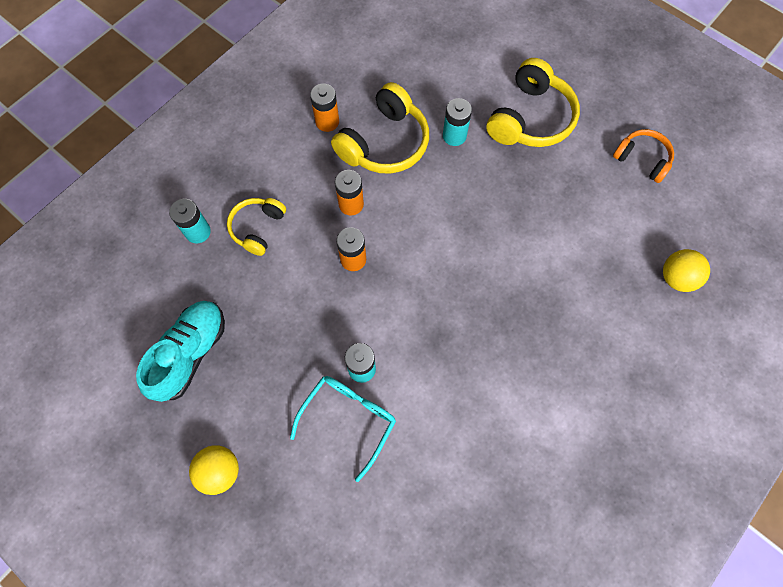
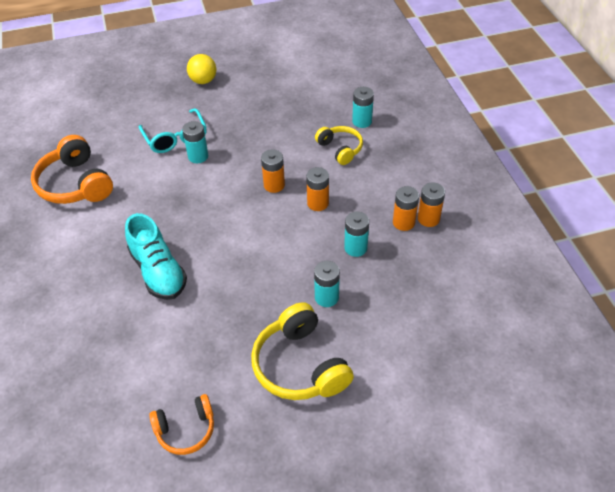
camera: 125 degrees right, 20 degrees down
(190, 353) = (281, 92): turquoise shoe -> turquoise shoe (158, 271)
(309, 105) = (428, 219): none -> orange battery
(384, 143) = (355, 248): yellow headphones -> turquoise battery
(495, 477) = (75, 184): none -> orange headphones
(676, 278) = (71, 372): yellow ball -> none

